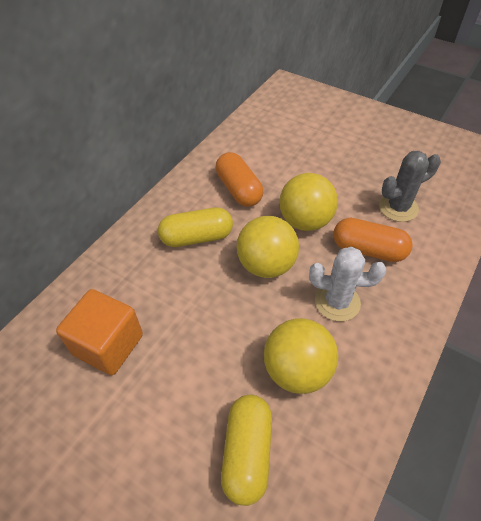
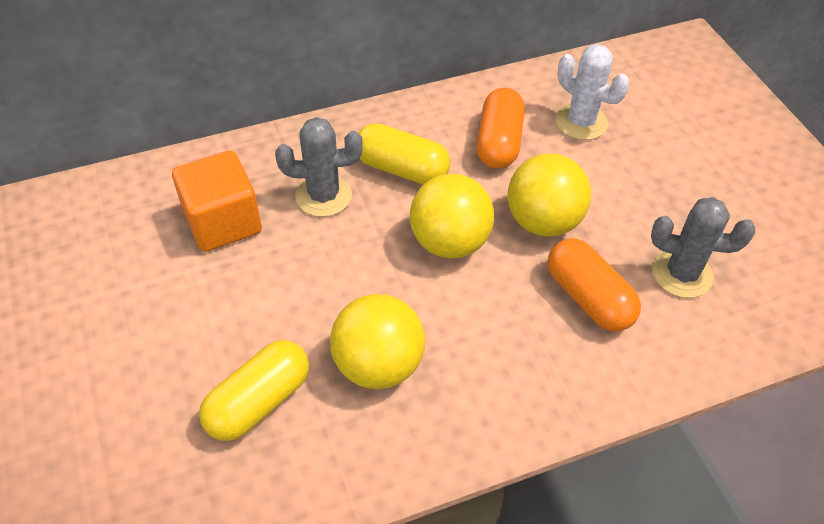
camera: 35 degrees right, 0 degrees up
(163, 284) = (323, 196): none -> grey cactus
(337, 302) = (491, 328): white cactus -> white cactus (581, 122)

